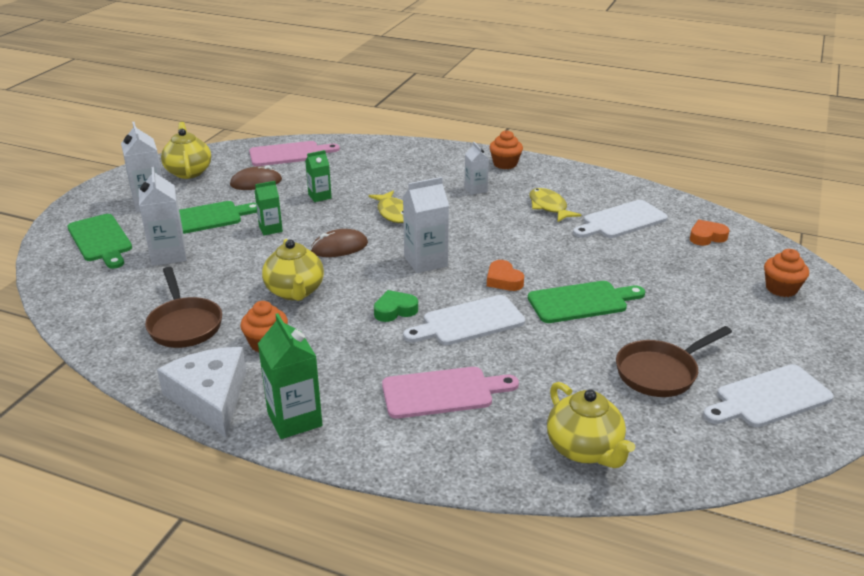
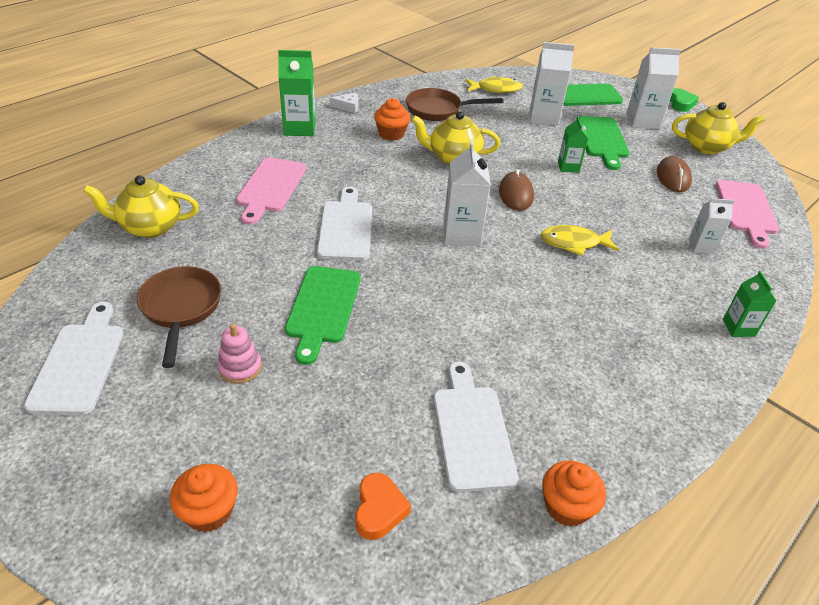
camera: 110 degrees right, 10 degrees up
(210, 397) = (348, 107): white cheese -> white cheese, size x0.43
(319, 196) = (629, 206): green carton -> green carton (738, 328)
(395, 310) = (392, 196): green heart -> green heart (680, 103)
(475, 189) = (614, 323): white carton -> white carton (701, 246)
(503, 280) = (397, 271): orange heart -> none
(505, 164) = (690, 382): orange cupcake -> orange cupcake (566, 506)
(549, 207) = (541, 373): yellow fish -> yellow fish (496, 89)
(678, 318) = (240, 367): none -> pink stacking toy

